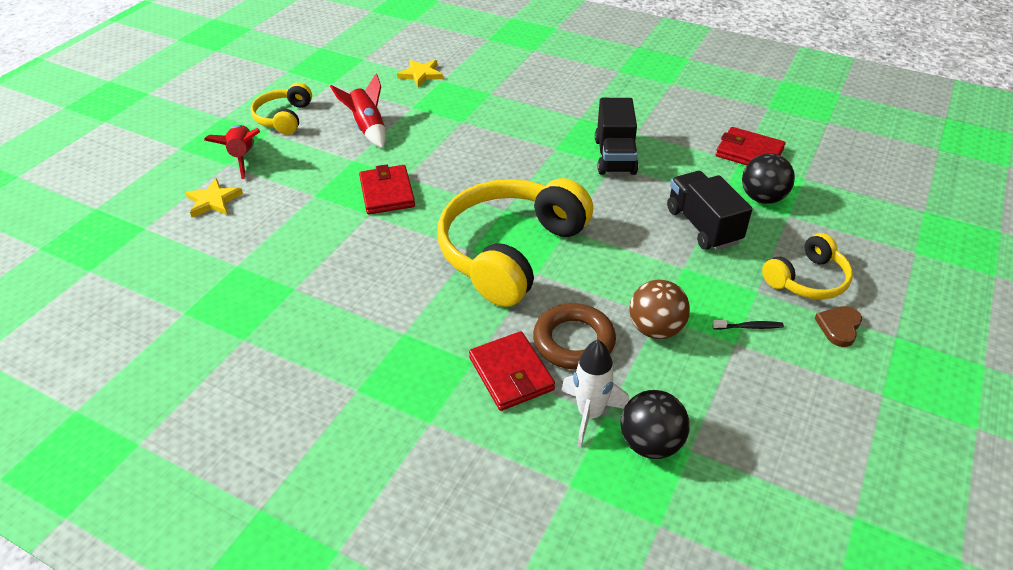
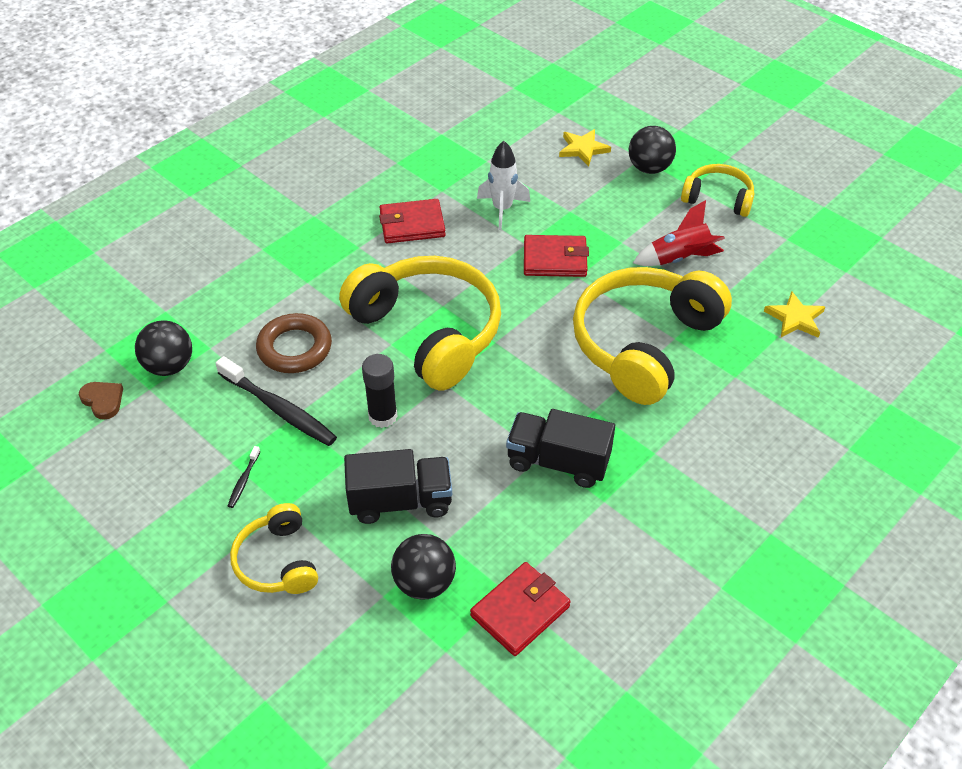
camera: 105 degrees right, 5 degrees up
(243, 157) = (649, 168): red rocket -> black ball
(475, 134) = (643, 344): none -> yellow headphones
(511, 374) = (281, 301): red wallet -> red wallet (412, 225)
(590, 414) = (216, 338): white rocket -> white rocket (502, 209)
(624, 256) = (382, 416): none -> black glue stick
(655, 329) = (278, 409): brown ball -> black toothbrush
(839, 327) = (204, 556): brown heart -> brown heart (103, 400)

